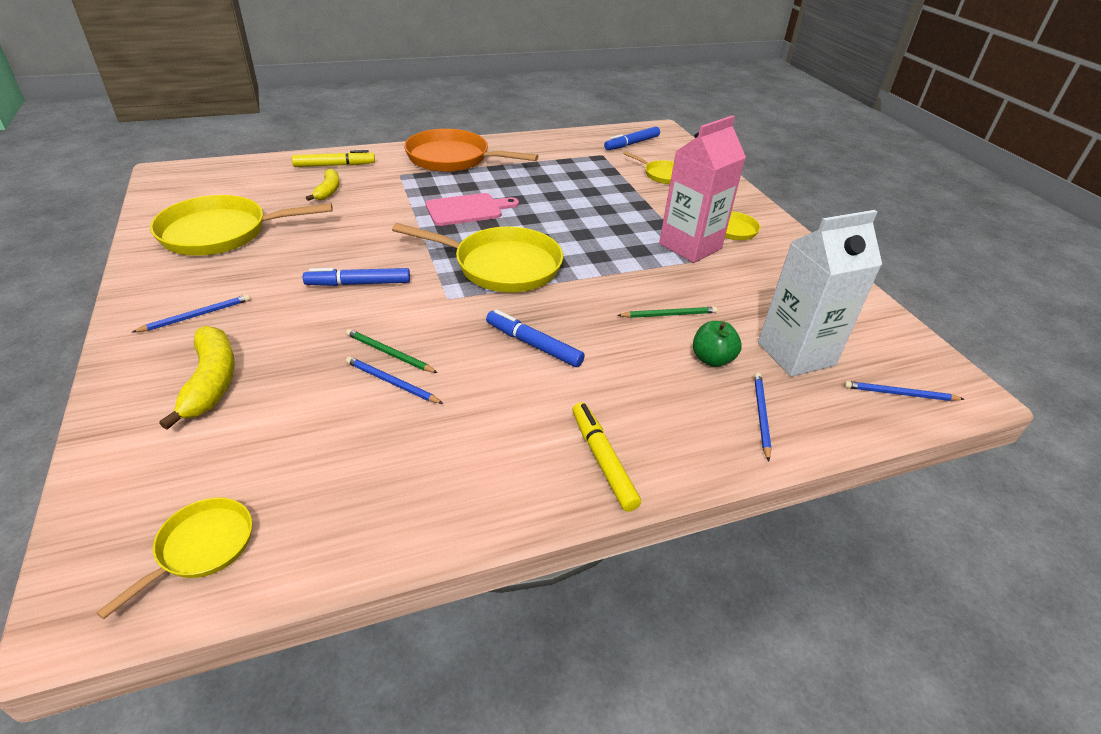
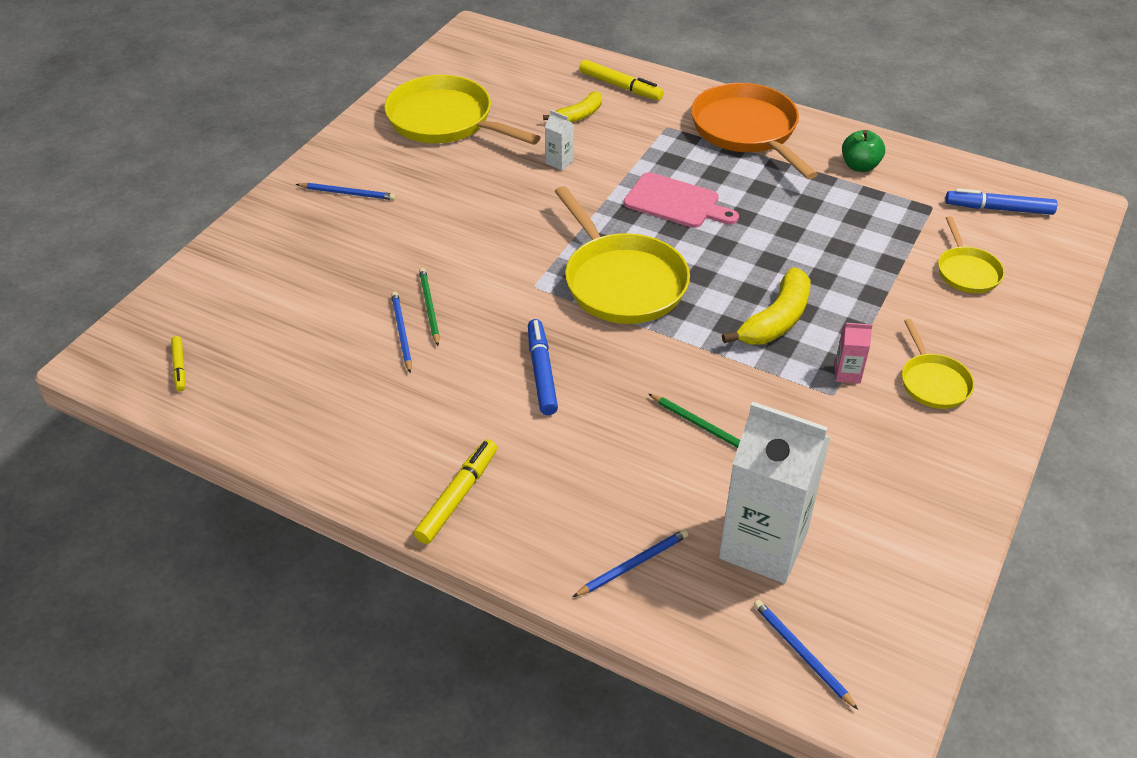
camera: 50 degrees right, 5 degrees up
(201, 547) = (179, 367): yellow pan -> yellow marker
(211, 382) = (299, 256): yellow banana -> yellow banana (776, 320)
(354, 221) = (559, 162): none -> white carton
(358, 284) = (484, 230): blue marker -> none
(690, 246) = (847, 374): pink carton -> pink carton, size x0.40
(712, 359) = (672, 491): green apple -> green apple (859, 166)

